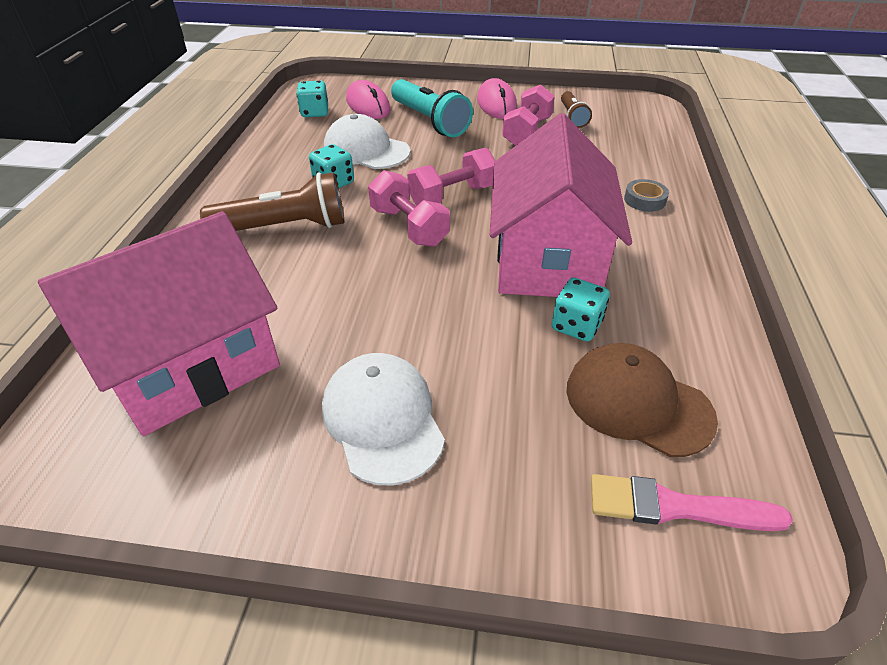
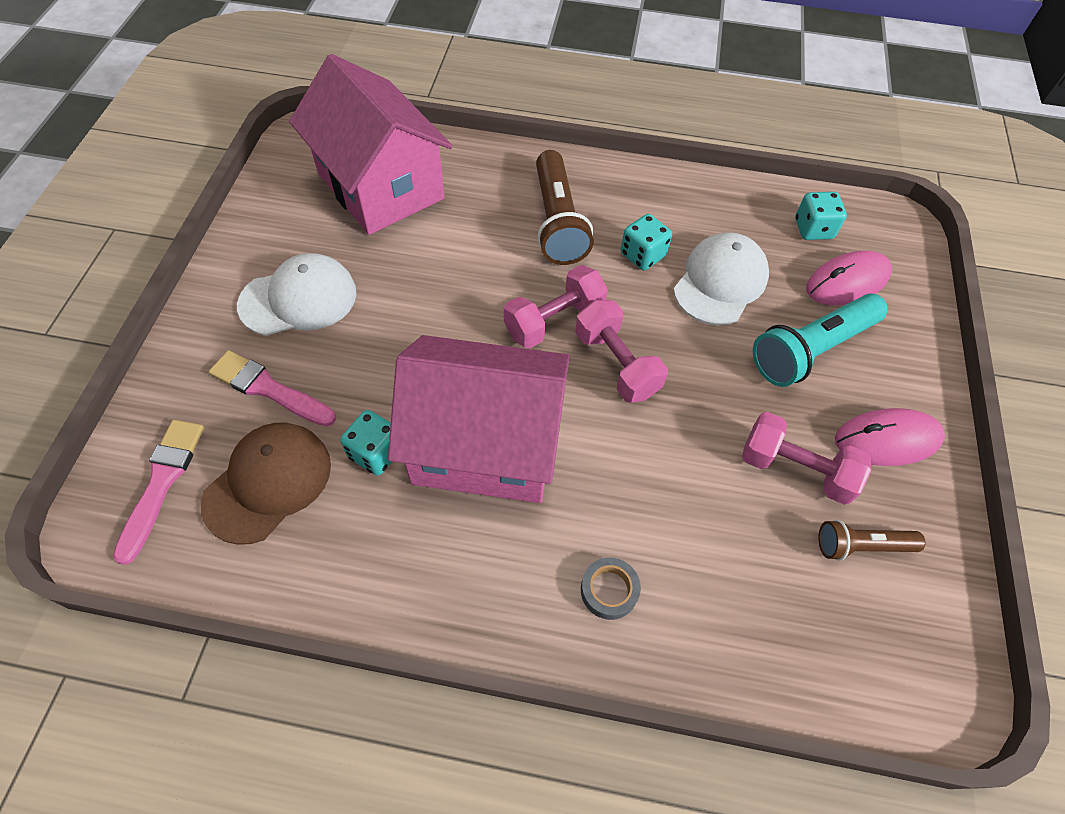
camera: 90 degrees right, 15 degrees up
(521, 425) = (268, 389): none -> pink brush

